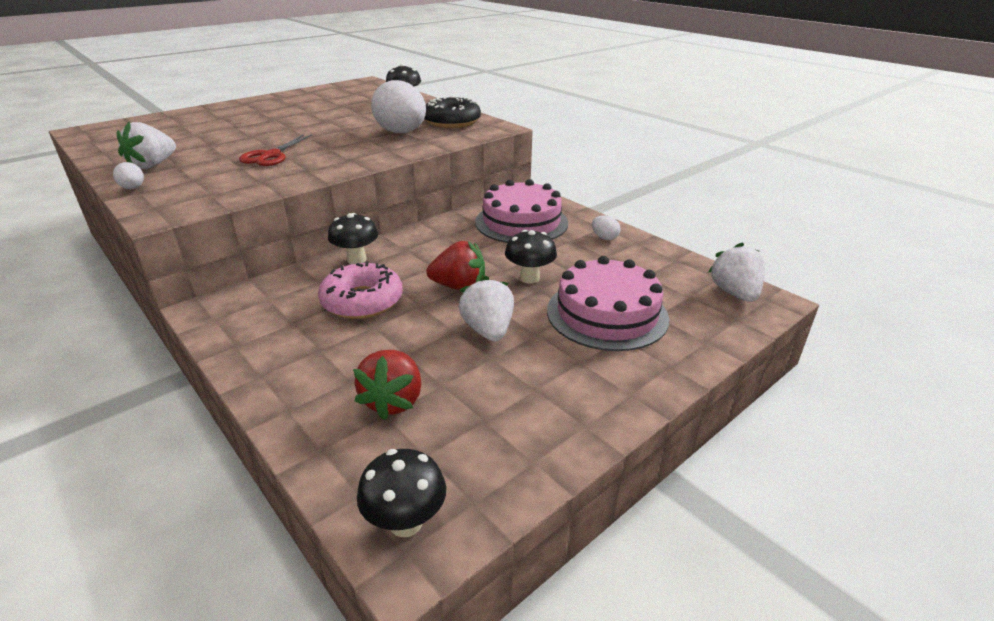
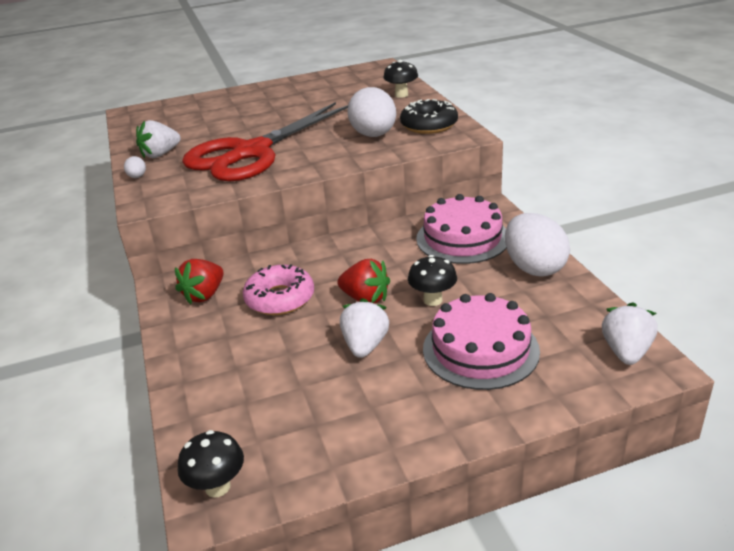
camera: 25 degrees right, 0 degrees up
(271, 155) = (251, 152): red scissors -> red scissors, size x2.44
(356, 259) = (295, 257): black mushroom -> none
(393, 401) = (258, 392): red strawberry -> red strawberry (204, 295)
(604, 238) = (534, 267): white egg -> white egg, size x2.39

